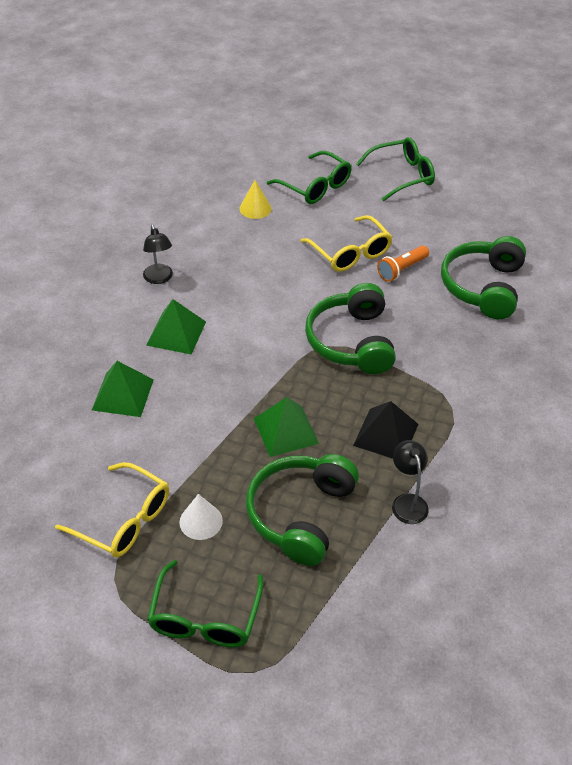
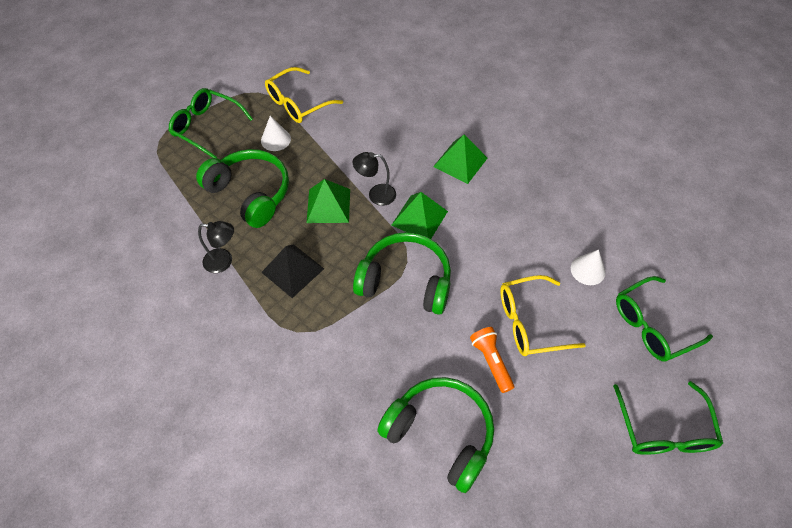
camera: 110 degrees right, 10 degrees up
(123, 394) = (407, 120): green pyramid -> green pyramid (419, 218)
(159, 278) = (531, 164): black lamp -> black lamp (376, 195)
(255, 208) = (620, 259): yellow cone -> none
(277, 226) = (588, 270): none -> white cone

